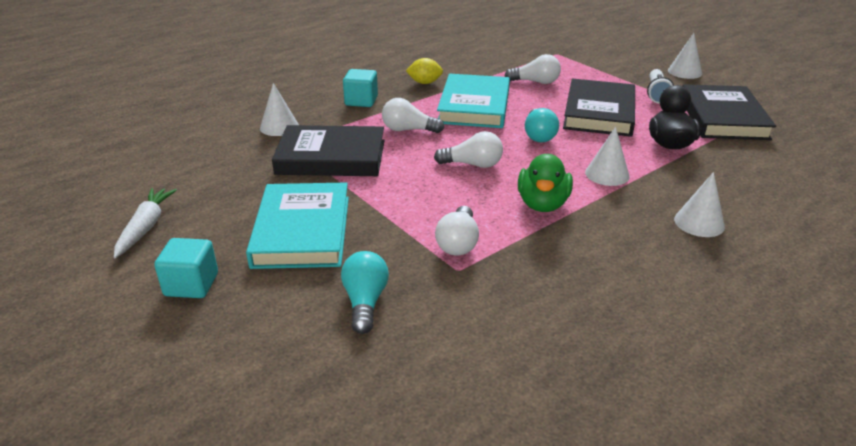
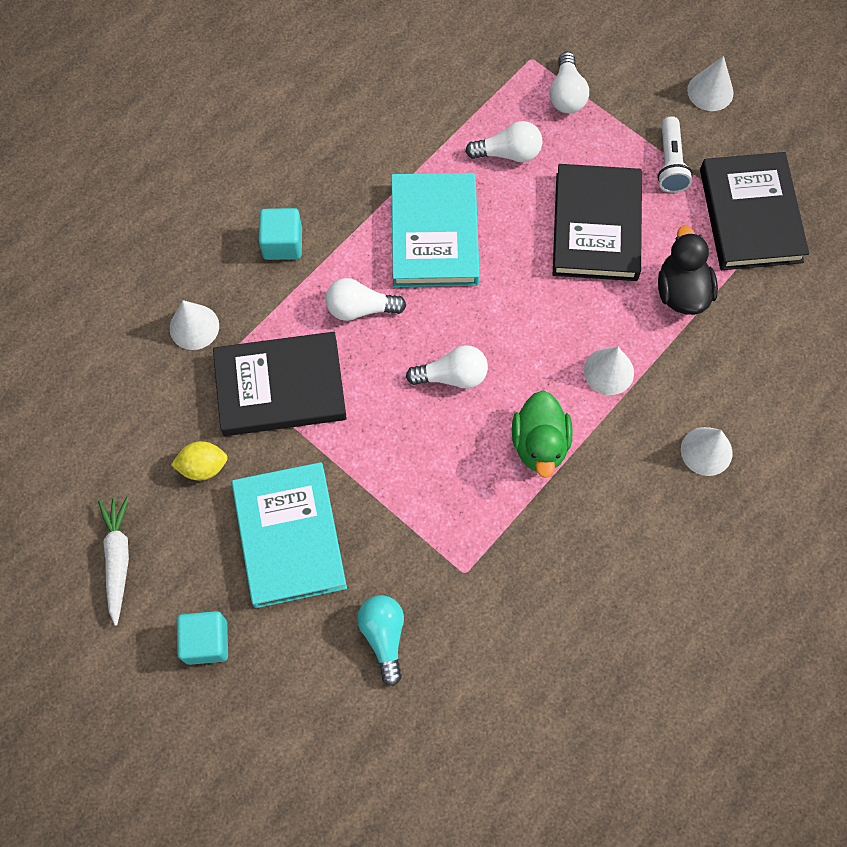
camera: 10 degrees left, 35 degrees up
(424, 83) = (357, 178): yellow lemon -> yellow lemon (203, 466)
(458, 243) = (458, 529): white light bulb -> white light bulb (566, 94)
(538, 135) = (524, 295): turquoise light bulb -> none

